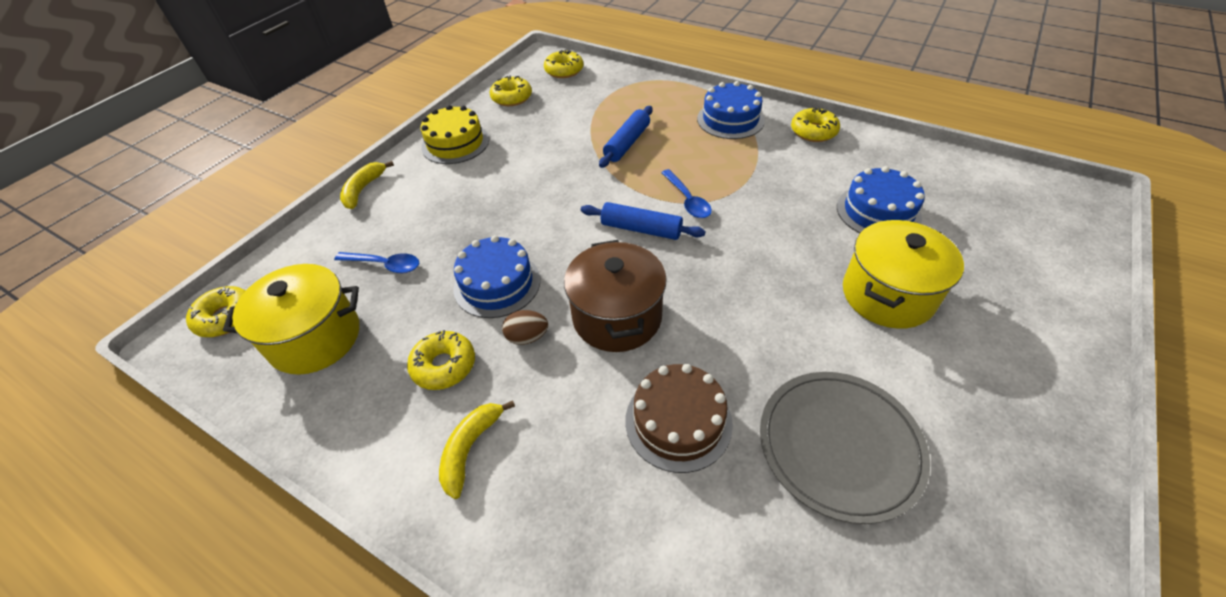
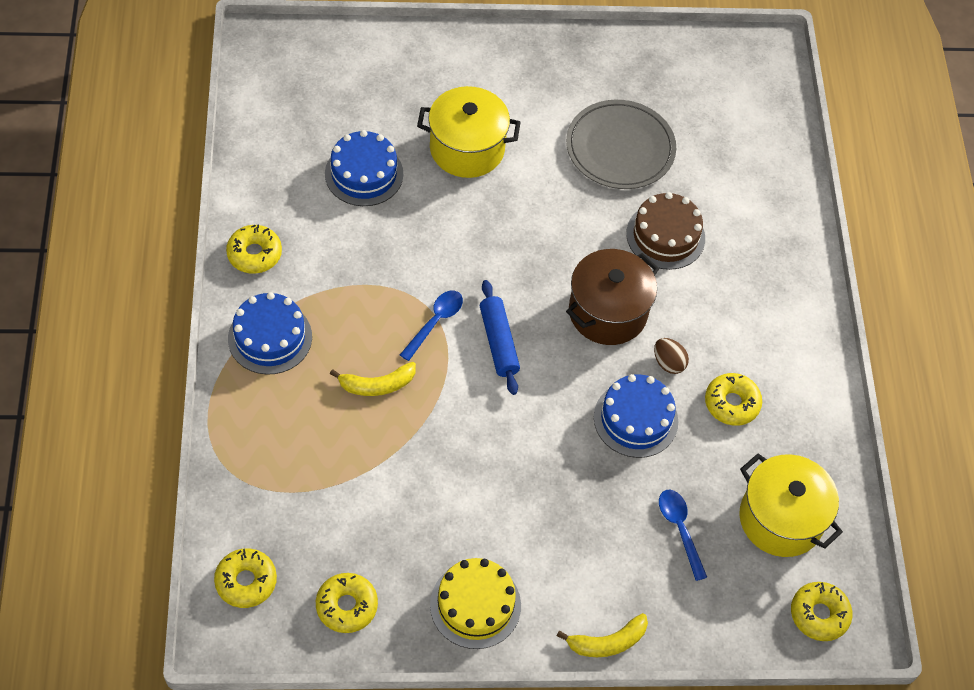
camera: 130 degrees left, 10 degrees up
(470, 449) = (772, 343): yellow banana -> yellow banana (377, 385)
(627, 143) = (372, 419): blue rolling pin -> none

